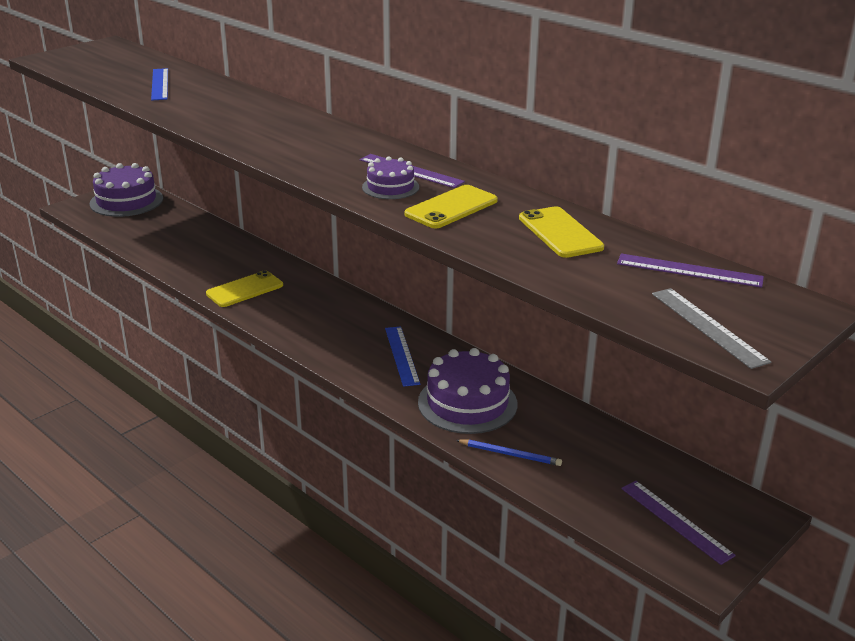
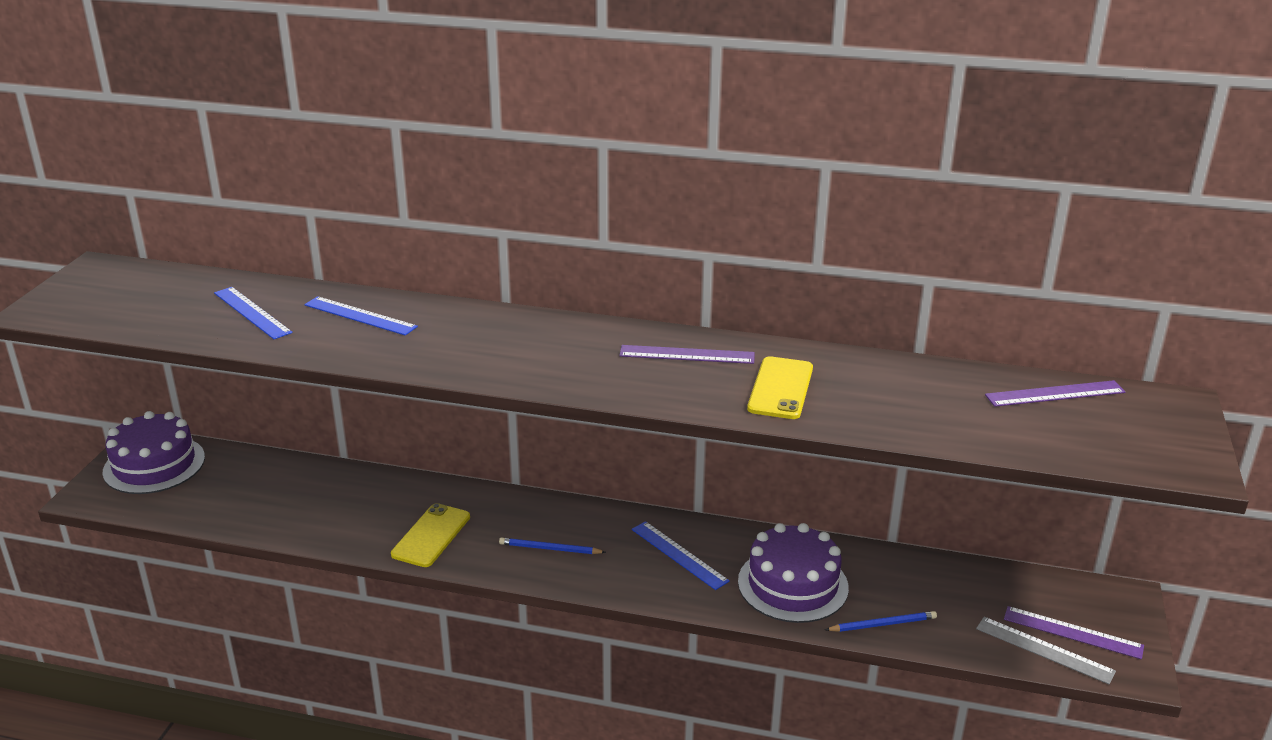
camera: 30 degrees left, 0 degrees up
(221, 100) = (360, 316): none -> blue ruler
(313, 322) = (549, 549): none -> blue pencil
(390, 187) = (693, 381): purple cake -> none
(560, 233) = (908, 387): yellow phone -> none
(708, 326) = (1135, 448): grey ruler -> grey ruler (1044, 650)

